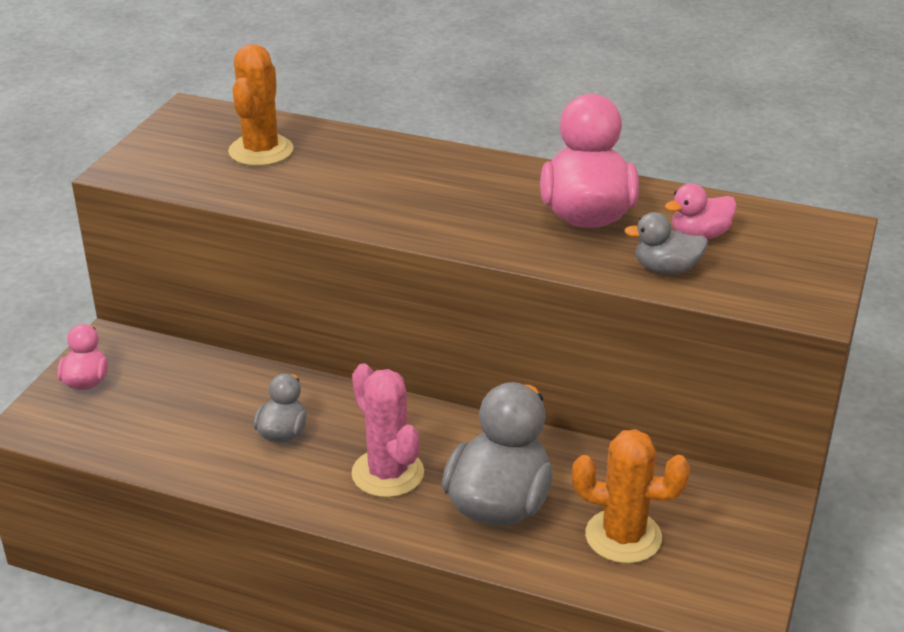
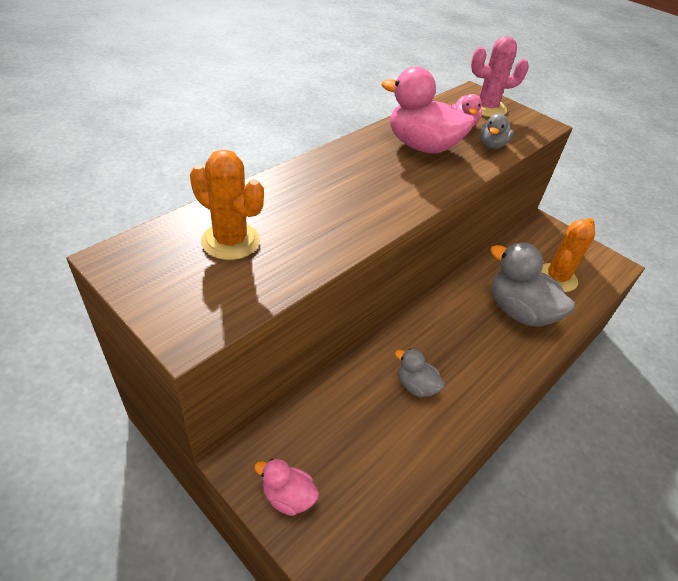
camera: 70 degrees left, 10 degrees up
(387, 473) = (477, 348): pink cactus -> pink cactus (486, 108)

